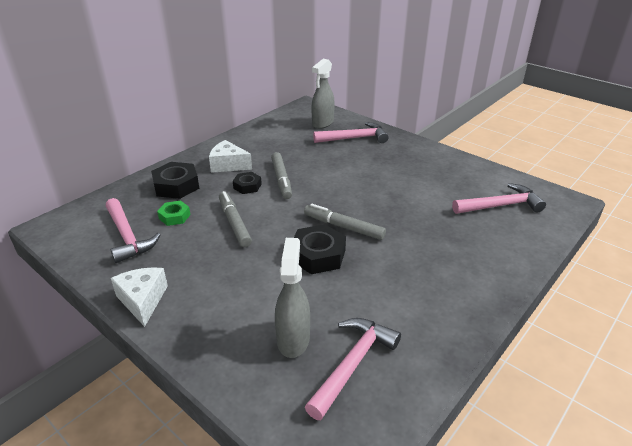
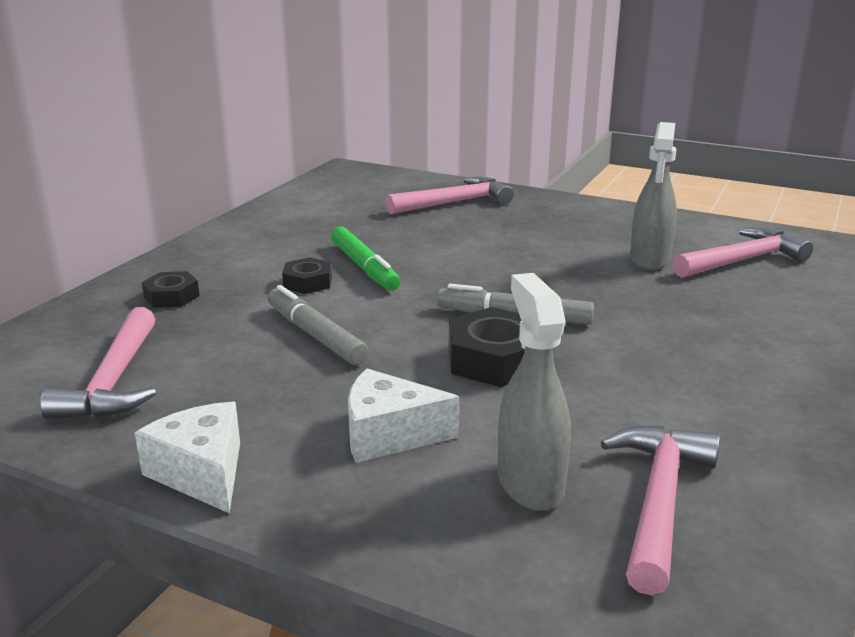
camera: 15 degrees left, 10 degrees down
(127, 236) = (114, 381): pink hammer -> pink hammer turned 45 degrees clockwise
(174, 216) = (194, 340): green nut -> none
(176, 186) = (171, 296): black nut -> black nut, size x0.59
(228, 165) = (254, 258): white cheese -> white cheese (389, 435)
(281, 179) = (364, 267): grey marker -> green marker
(322, 123) = (388, 189): grey spray bottle -> grey spray bottle (649, 260)

